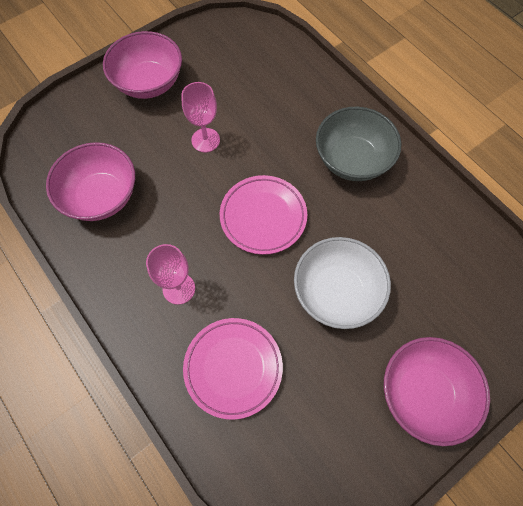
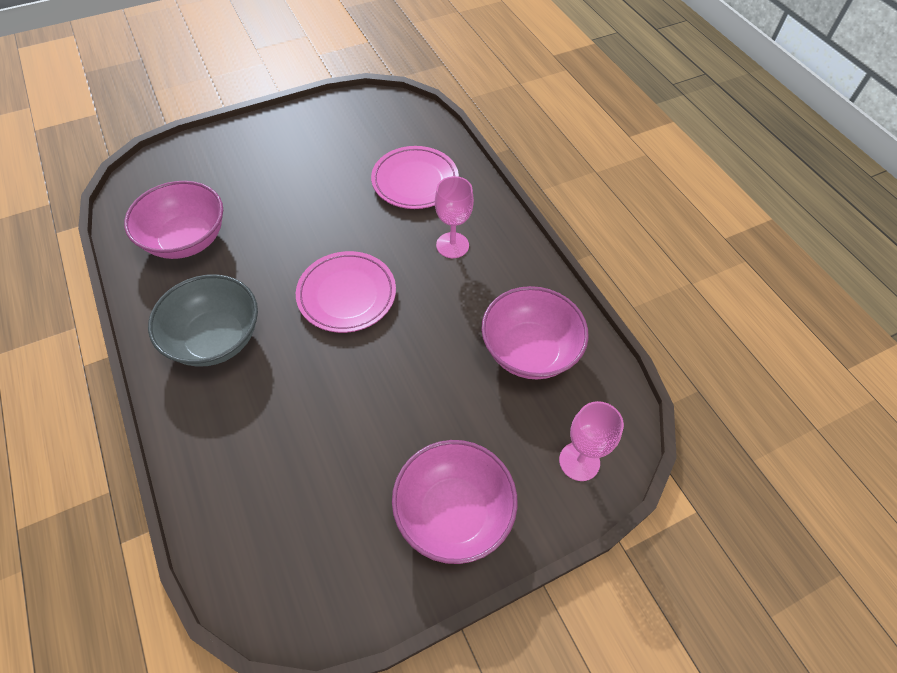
camera: 170 degrees left, 10 degrees down
(205, 140) = (389, 400): pink goblet -> pink goblet (579, 461)
(336, 292) = (301, 217): white bowl -> none
(423, 393) = (265, 142): pink bowl -> pink bowl (186, 240)

